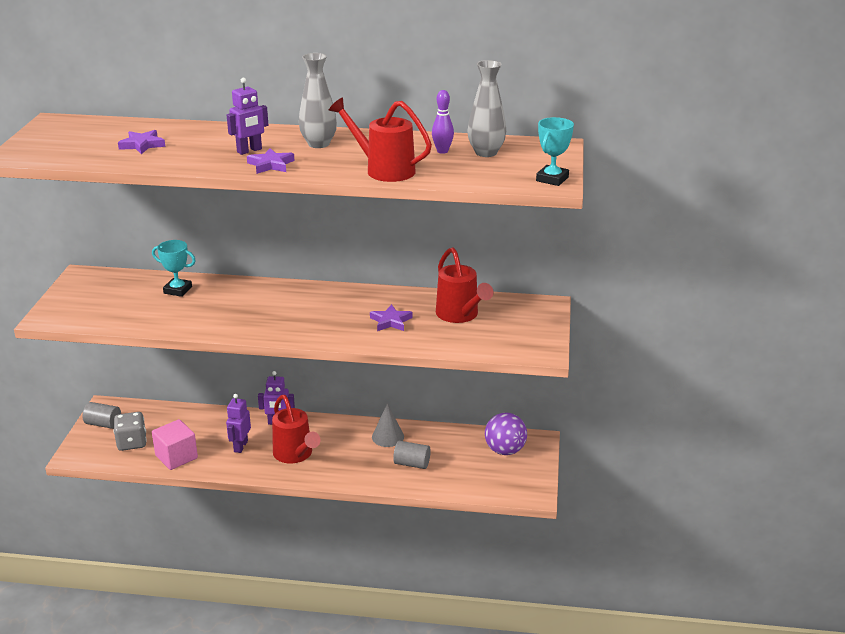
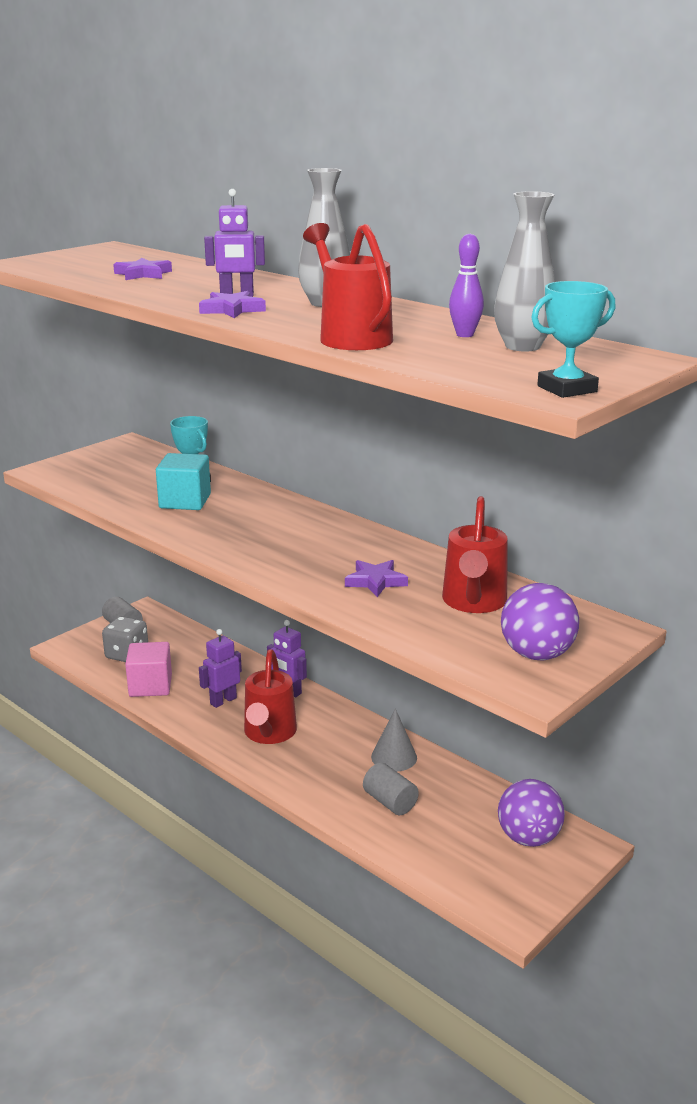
camera: 35 degrees right, 5 degrees down
(194, 307) = (185, 501): none -> turquoise cube
(525, 333) = (536, 654): none -> purple ball

